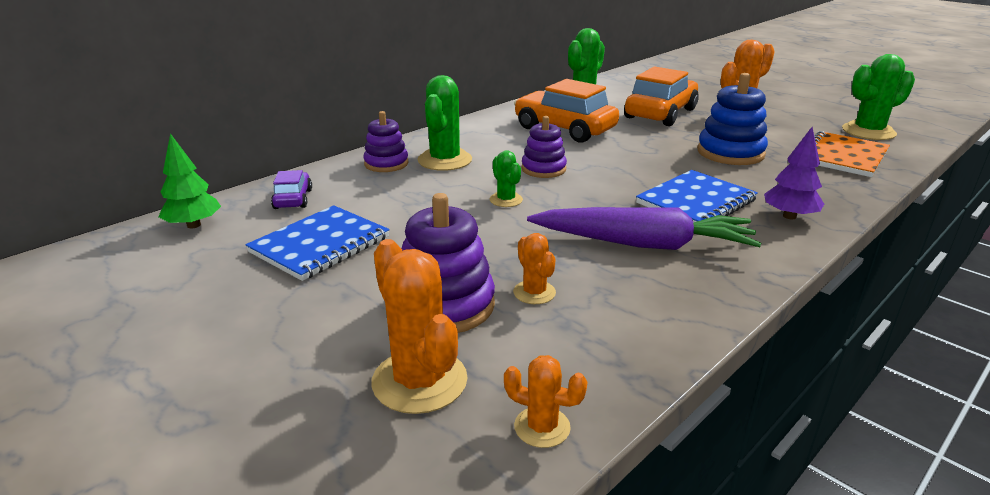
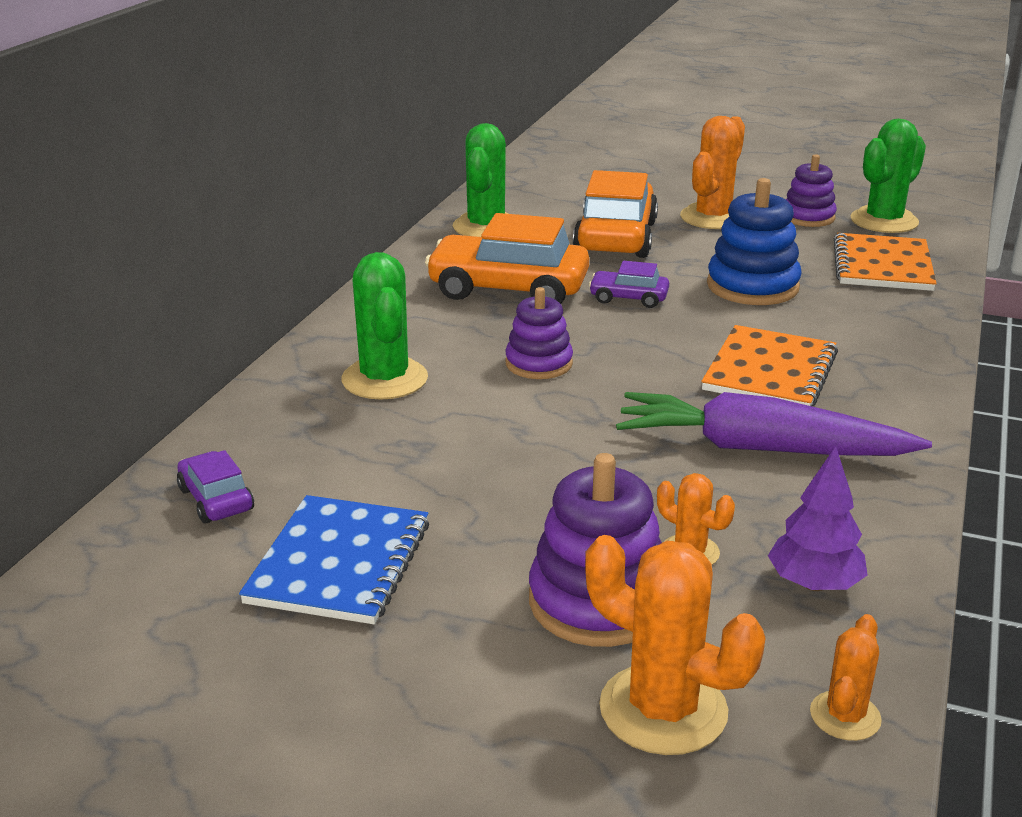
camera: 25 degrees left, 0 degrees up
(194, 225) = (99, 584): green tree -> none
(386, 164) = (301, 404): purple stacking toy -> purple stacking toy (808, 217)
(506, 200) = (532, 425): green cactus -> none
(542, 427) = (845, 716): orange cactus -> orange cactus turned 60 degrees counterclockwise
(637, 145) = (628, 298): none -> purple car
(644, 244) = (759, 448): purple carrot -> purple carrot turned 150 degrees counterclockwise
(696, 202) = (770, 371): blue notebook -> orange notebook
(789, 216) = (887, 368): purple tree -> purple tree (814, 584)

